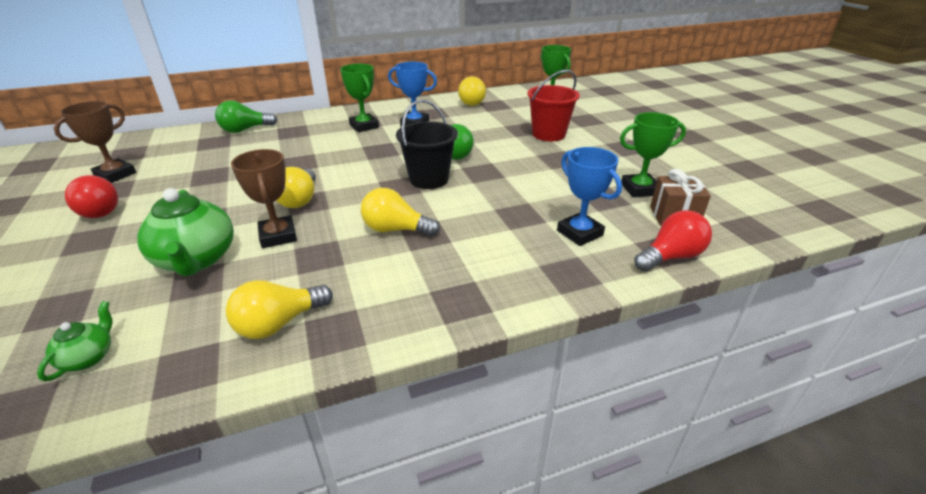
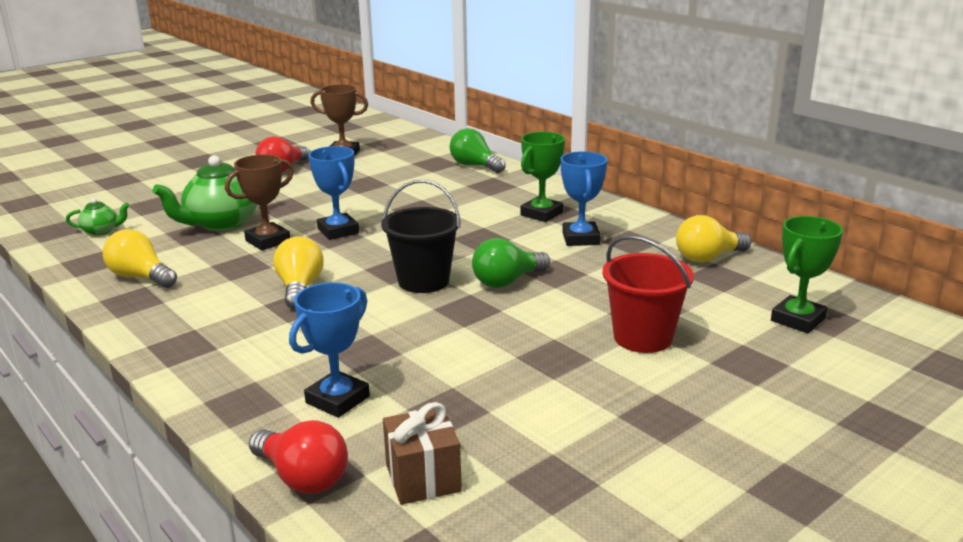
camera: 70 degrees right, 10 degrees down
(299, 199) = (338, 231): yellow light bulb -> blue trophy
(639, 189) = (497, 440): green trophy -> none

